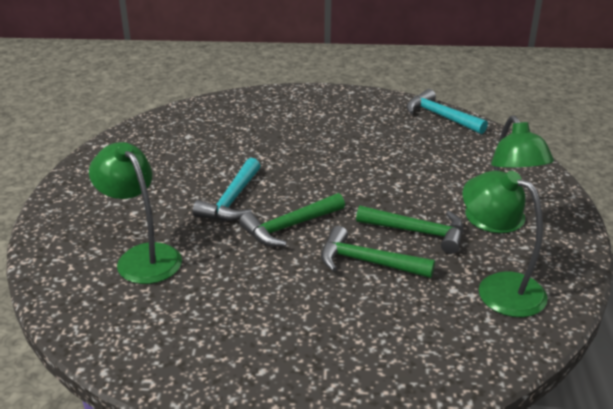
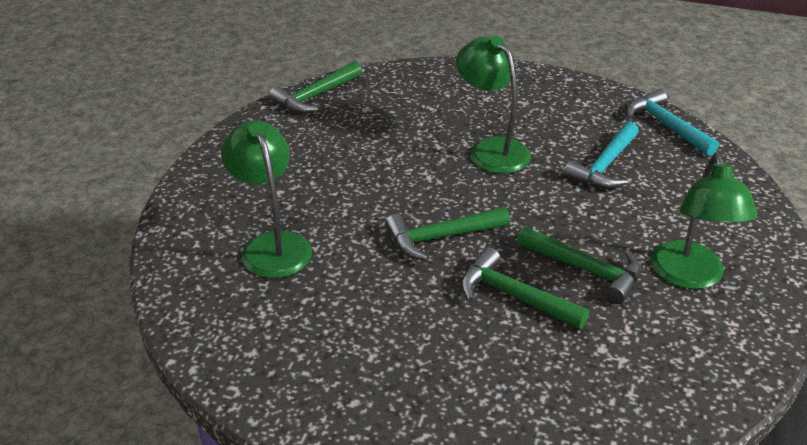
camera: 15 degrees right, 5 degrees up
(139, 132) = (315, 96): none -> green hammer
(232, 201) = (387, 195): turquoise hammer -> turquoise hammer (604, 166)
(498, 288) = (657, 357): green lamp -> green lamp (491, 149)

